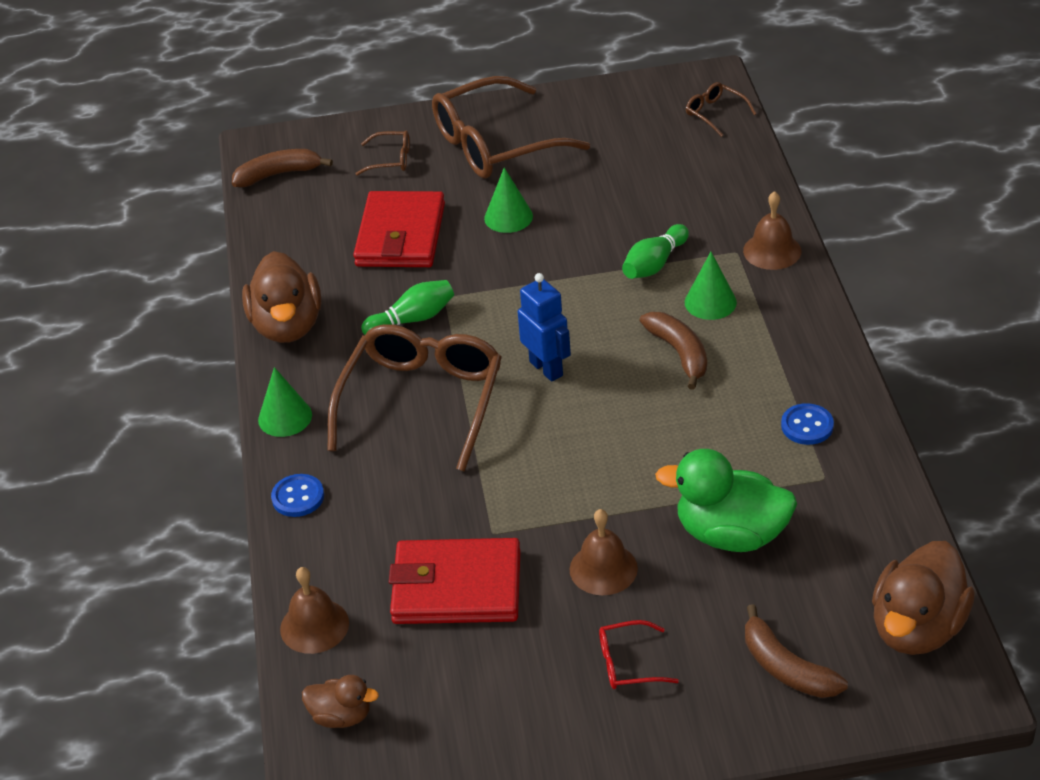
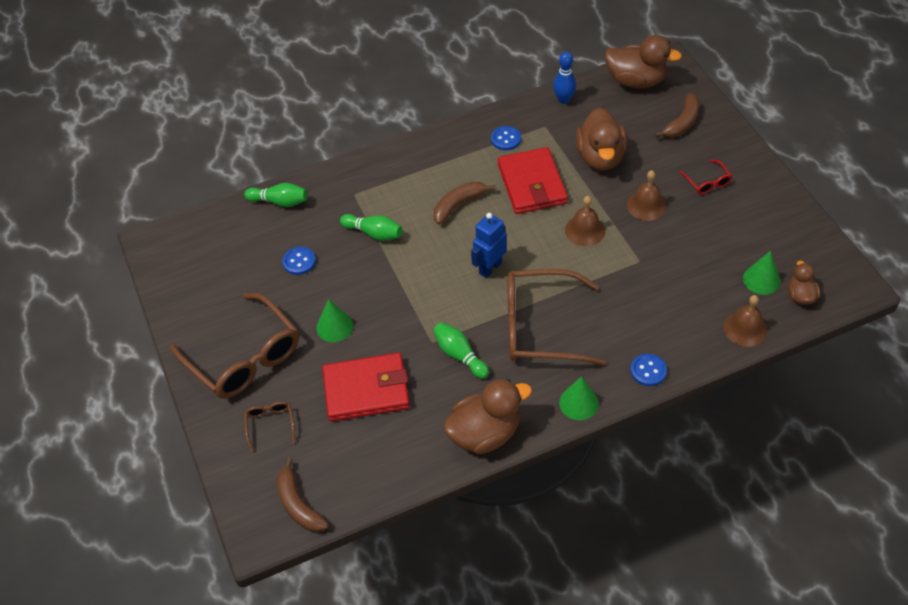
camera: 105 degrees left, 10 degrees up
(457, 587) = (687, 268): red wallet -> red wallet (532, 184)
(629, 194) = (299, 262): none -> blue button
(710, 302) = (407, 199): green cone -> green cone (761, 280)
(715, 113) = (197, 231): brown glasses -> none
(731, 534) = (600, 157): green duck -> brown duck
(745, 184) = (279, 202): none -> green bowling pin
(772, 251) = (350, 177): brown bell -> brown bell (585, 230)
(887, 515) = (564, 100): none -> blue bowling pin

